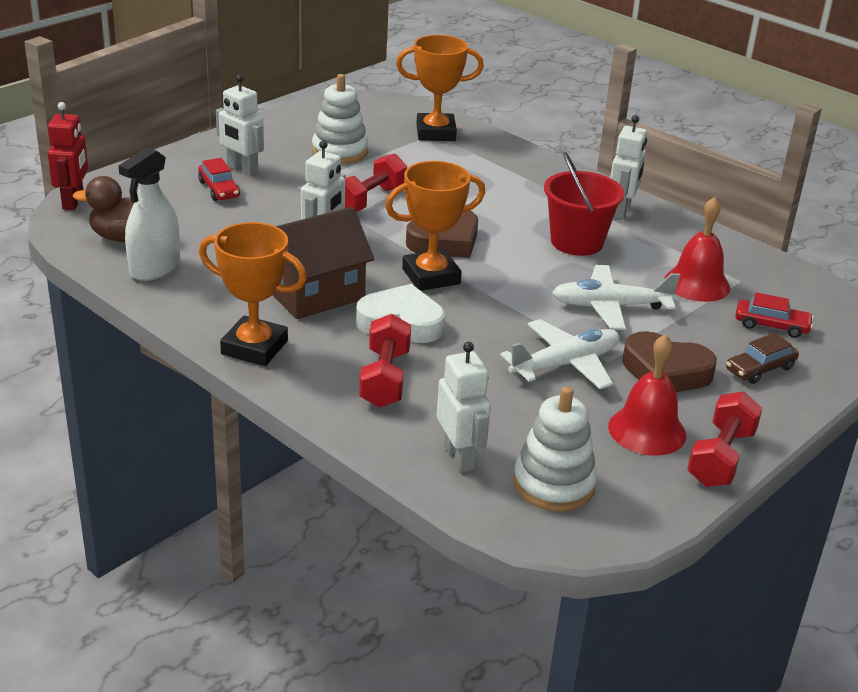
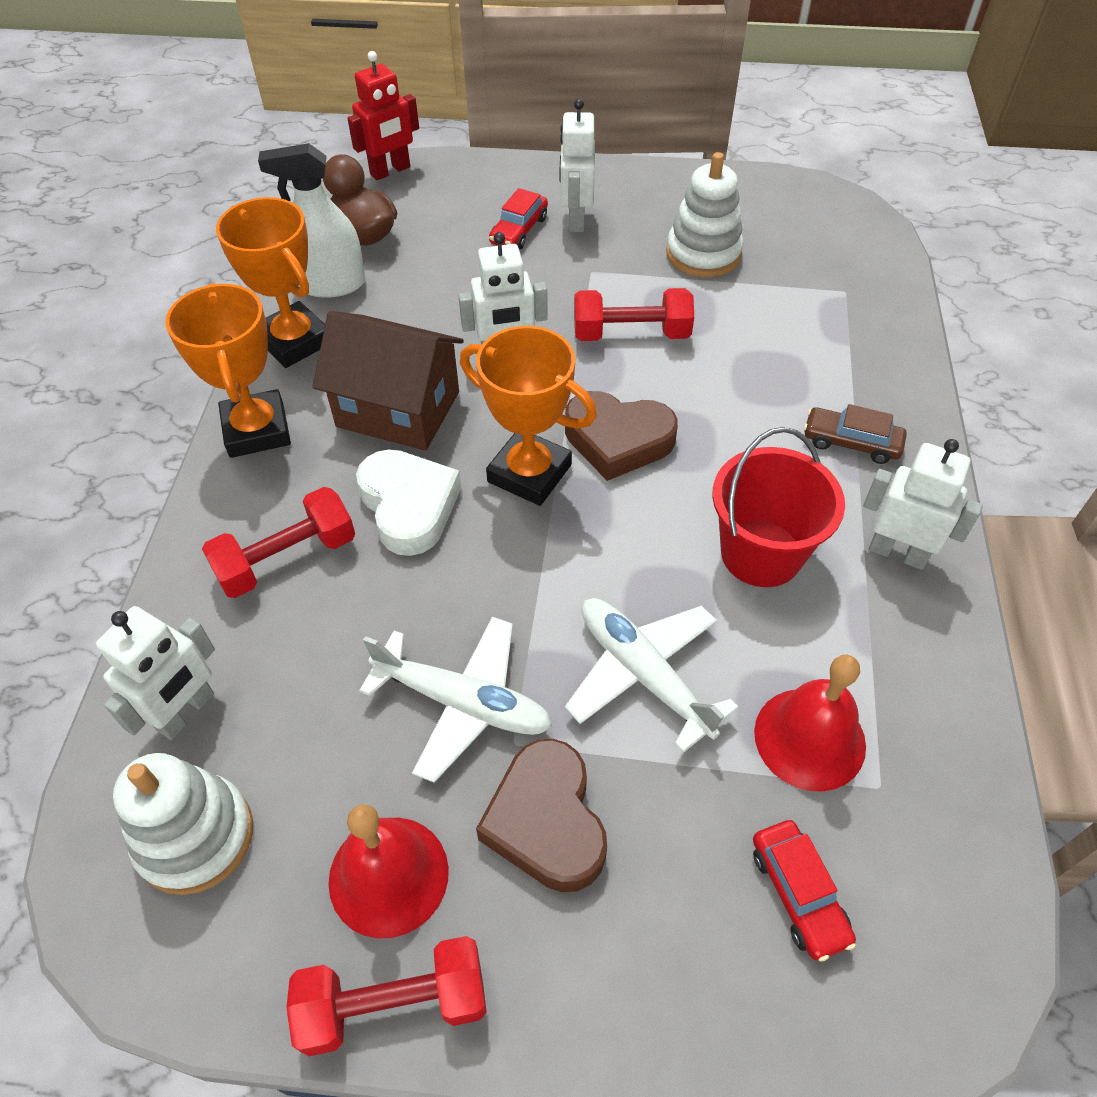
camera: 55 degrees right, 20 degrees up
(435, 133) = (850, 291): orange trophy -> orange trophy (294, 341)
(621, 211) = (897, 552): white robot -> white robot turned 135 degrees counterclockwise
(760, 369) = (664, 939): brown car -> brown car (851, 442)

